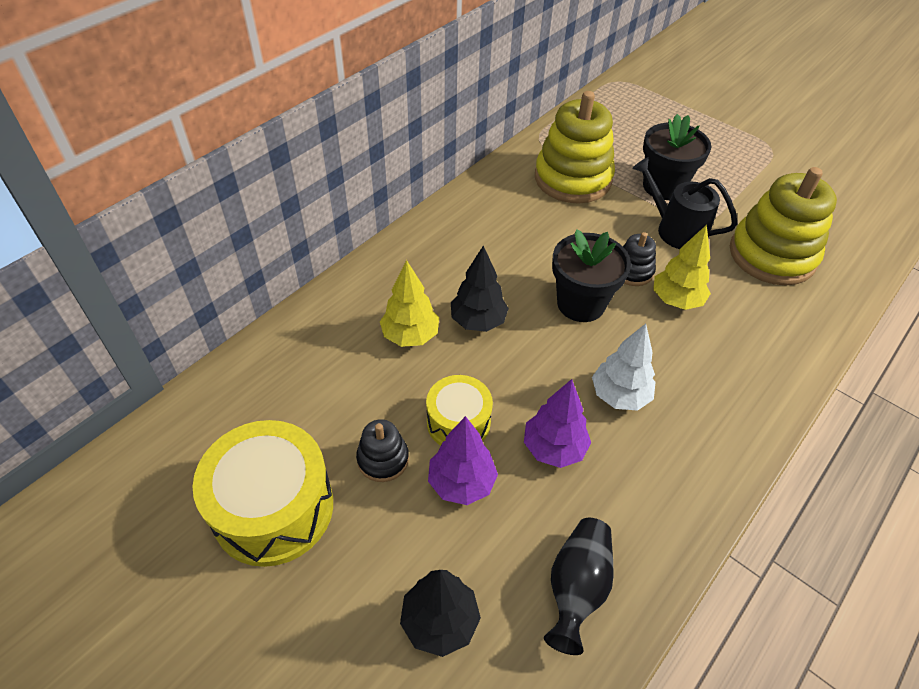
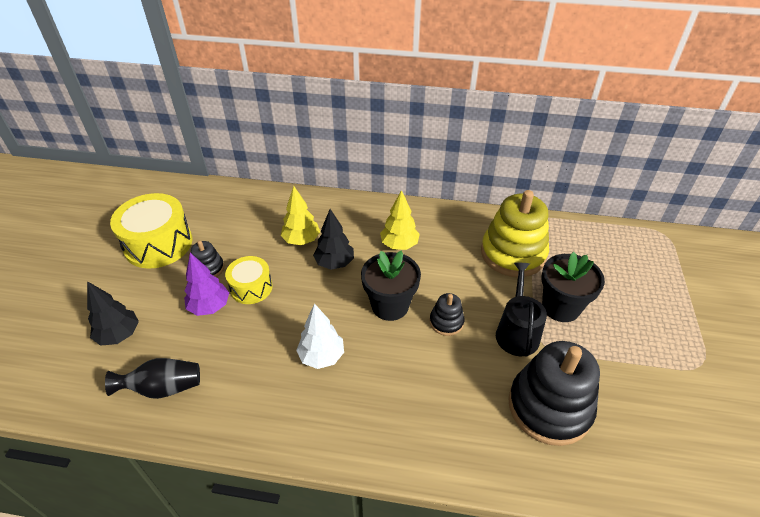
camera: 60 degrees right, 5 degrees down
(554, 448) = (258, 339): purple tree -> none
(676, 300) = (438, 358): yellow tree -> yellow tree (399, 245)
(772, 255) = (549, 407): yellow stacking toy -> black stacking toy

